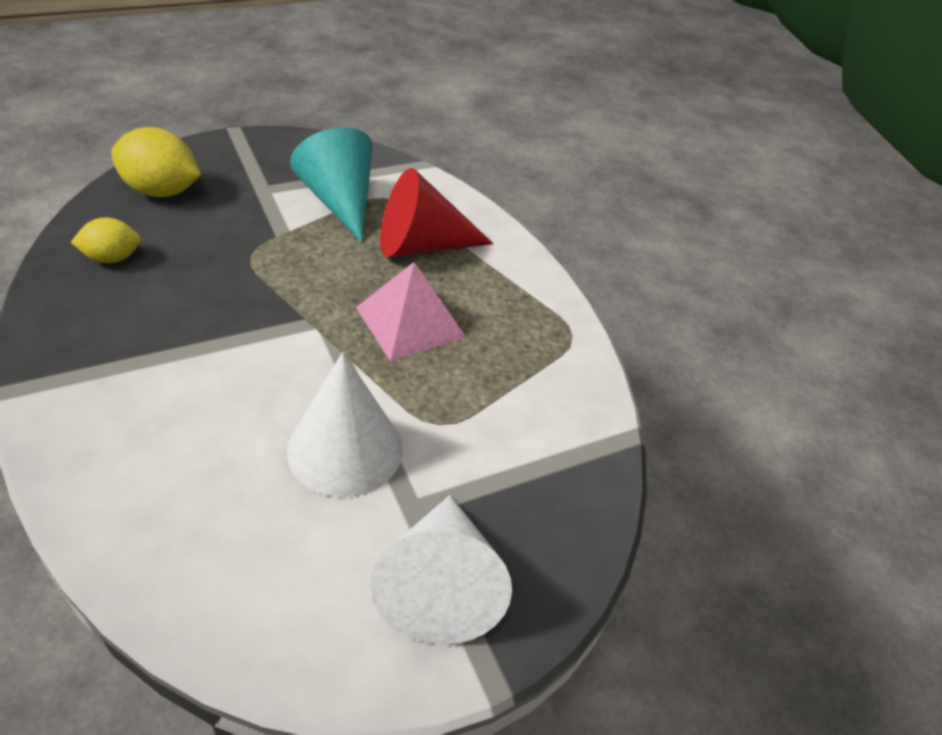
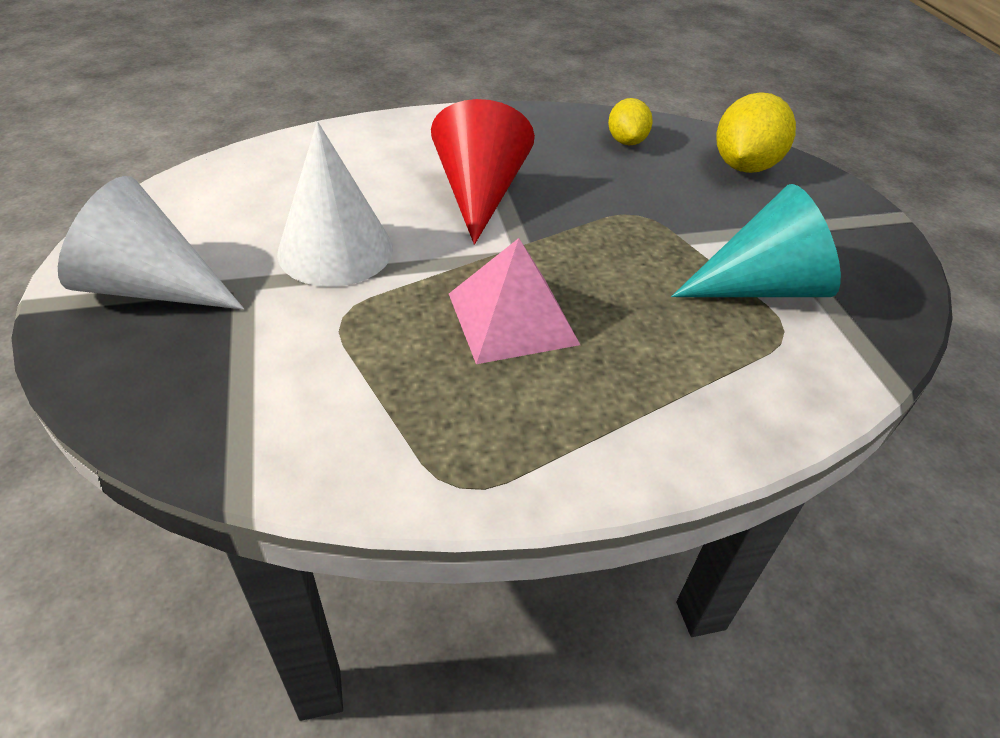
camera: 105 degrees right, 0 degrees up
(422, 245) = (672, 352): red cone -> red cone (479, 194)

